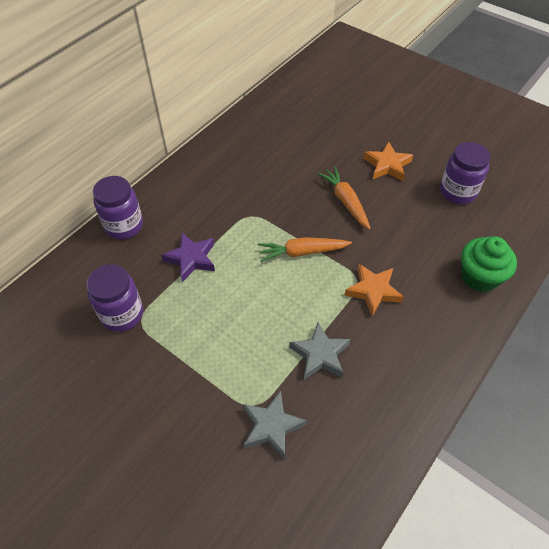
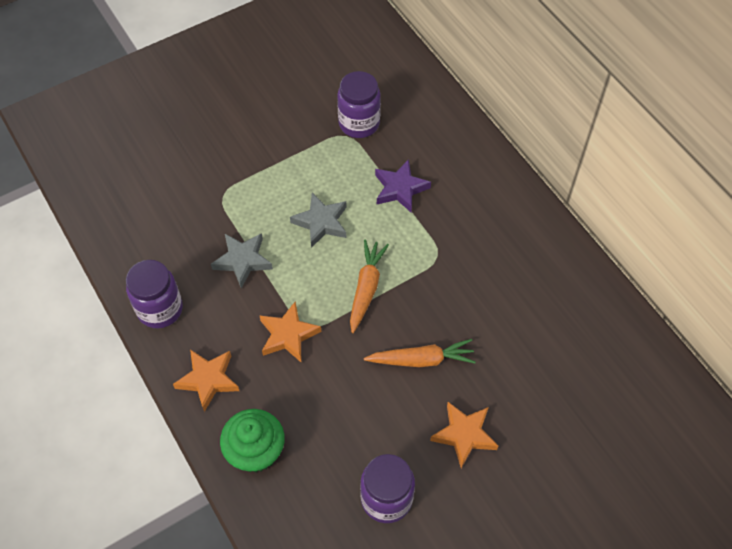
camera: 110 degrees right, 5 degrees up
(124, 226) = (467, 143): purple jar -> purple jar (160, 309)
(271, 426) = (197, 202): grey star -> grey star (321, 222)
(446, 334) = (208, 380): none -> orange star

